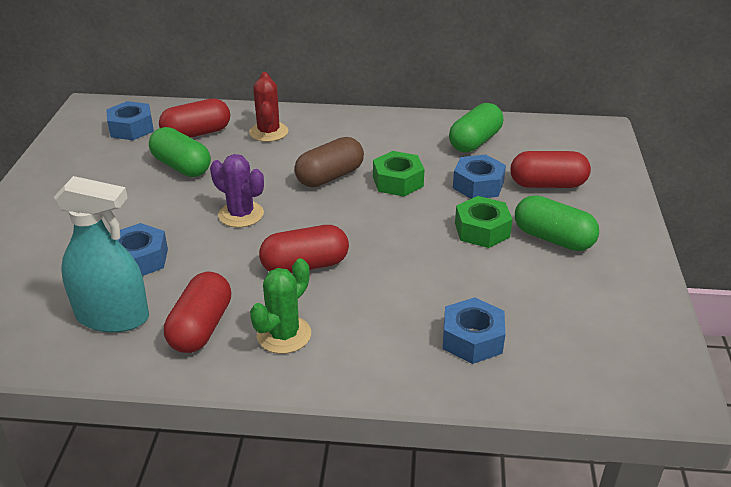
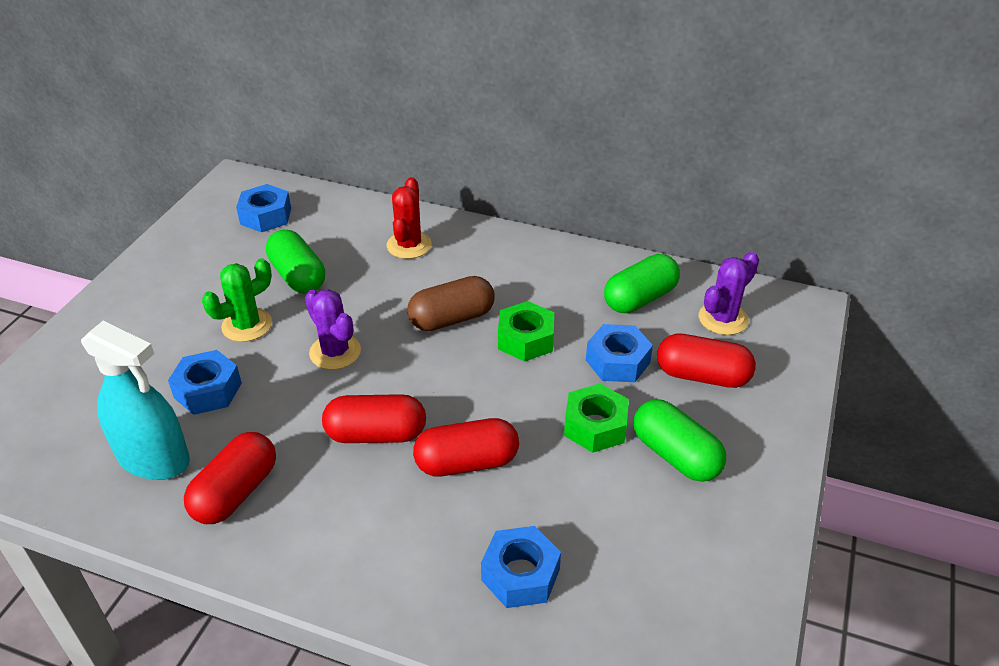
camera: 15 degrees right, 5 degrees up
(197, 133) = (331, 234): red capsule -> red capsule (467, 462)
(284, 335) = (317, 521): green cactus -> green cactus (247, 325)
(544, 145) = (723, 319): none -> purple cactus

